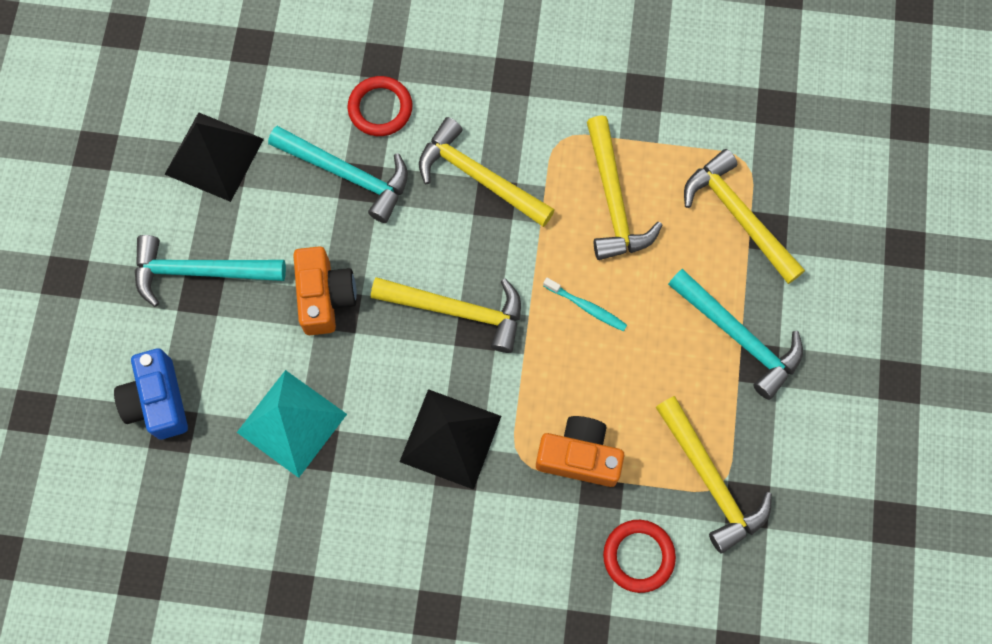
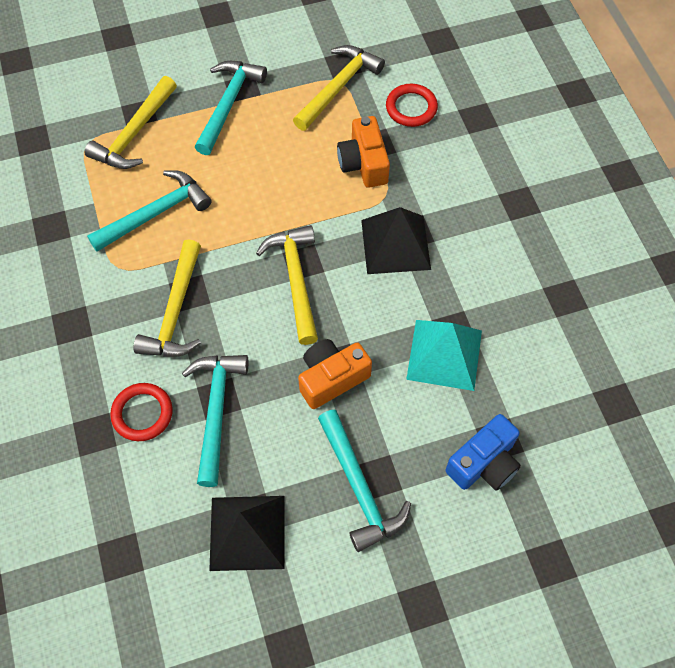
camera: 115 degrees left, 10 degrees down
(586, 307) = (251, 199): turquoise toothbrush -> none
(613, 200) = (155, 213): yellow hammer -> turquoise hammer

